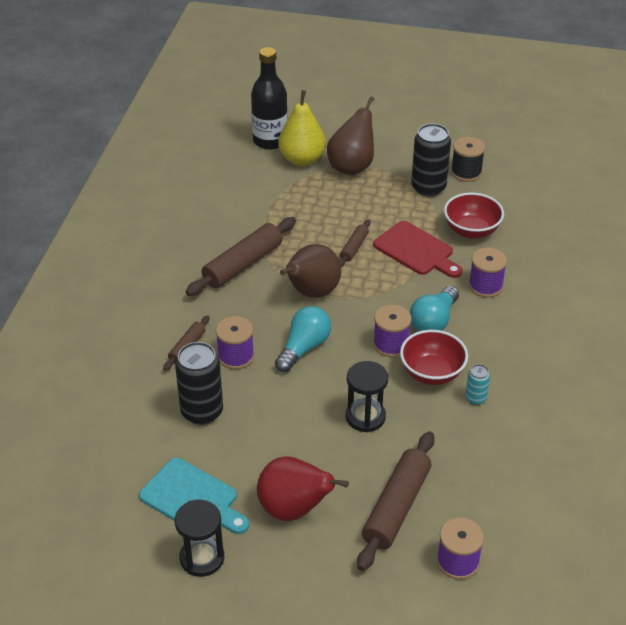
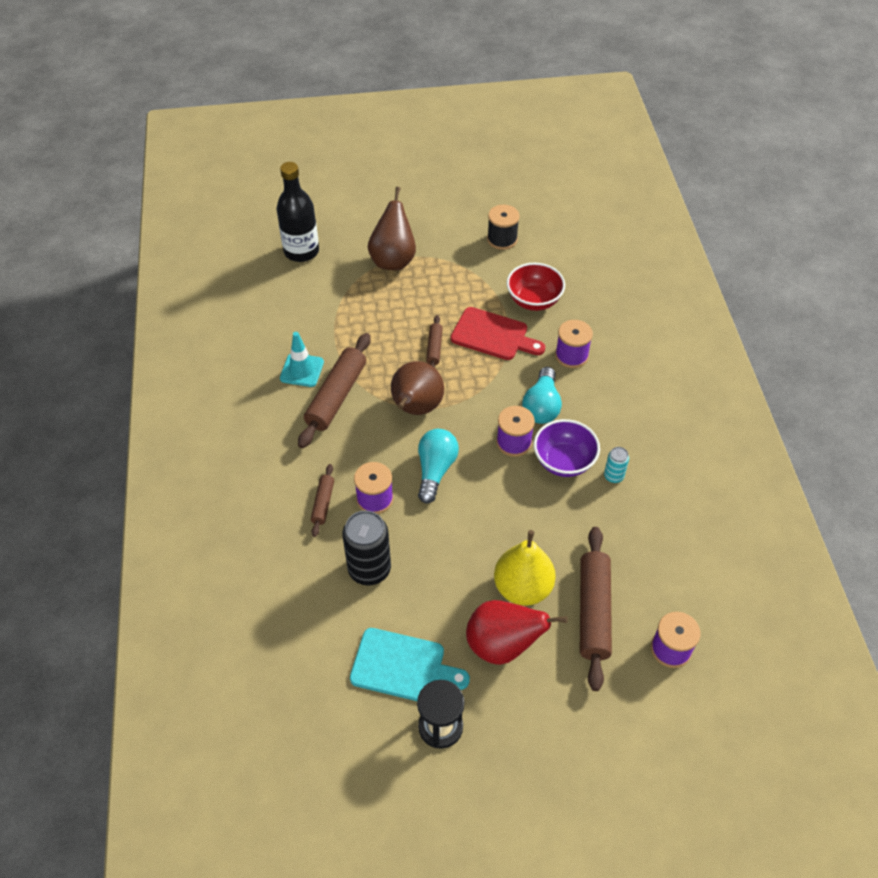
camera: 20 degrees left, 10 degrees up
(222, 236) = (302, 370): none -> turquoise traffic cone
(302, 159) = (342, 264): yellow pear -> yellow pear (523, 588)
(365, 417) = (524, 526): black hourglass -> none
(428, 187) = (474, 264): black can -> none
(432, 373) = (564, 461): red bowl -> purple bowl

